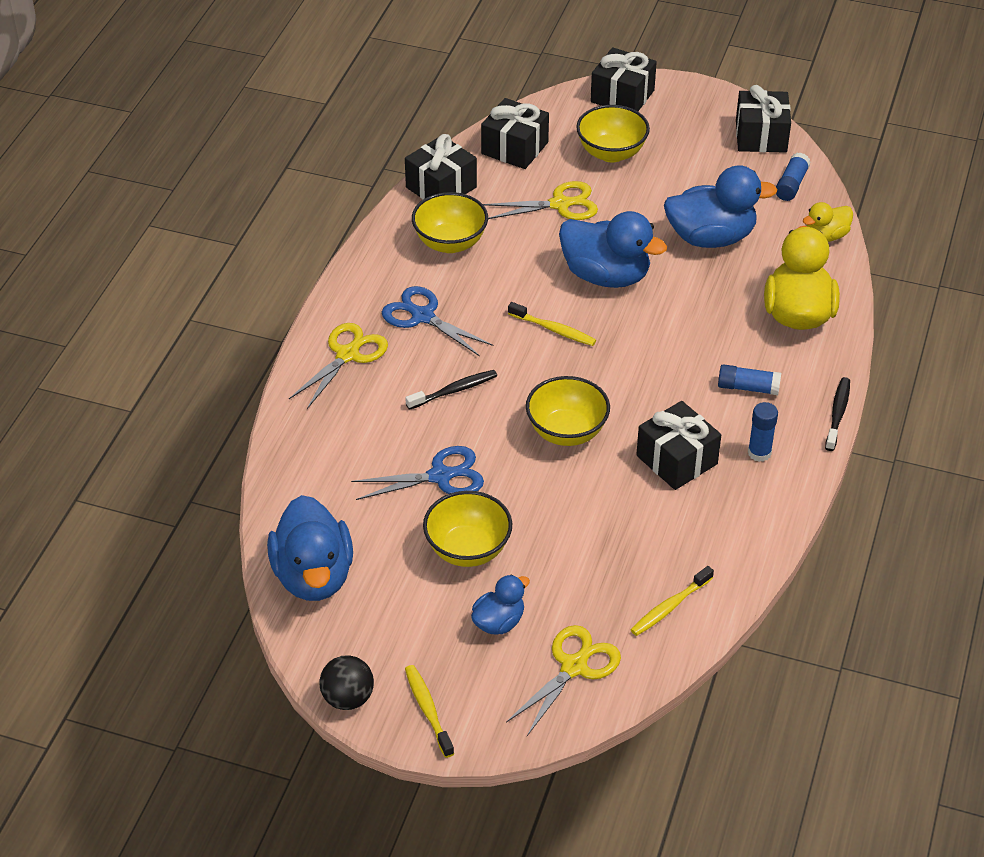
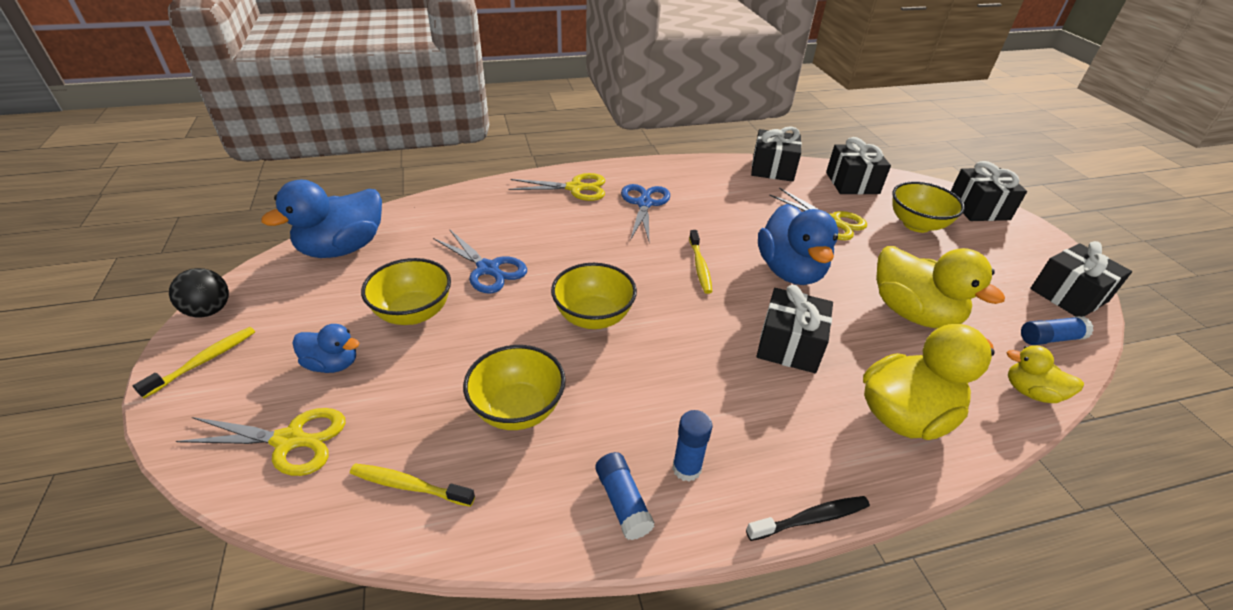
camera: 55 degrees right, 5 degrees down
(450, 243) = (727, 190): yellow bowl -> yellow bowl (518, 409)
(454, 390) = (585, 243): black toothbrush -> none
(676, 460) = (620, 404): black gift -> black gift (789, 345)
(711, 237) = (913, 313): blue duck -> yellow duck
(748, 388) = (766, 418): blue glue stick -> blue glue stick (622, 502)

